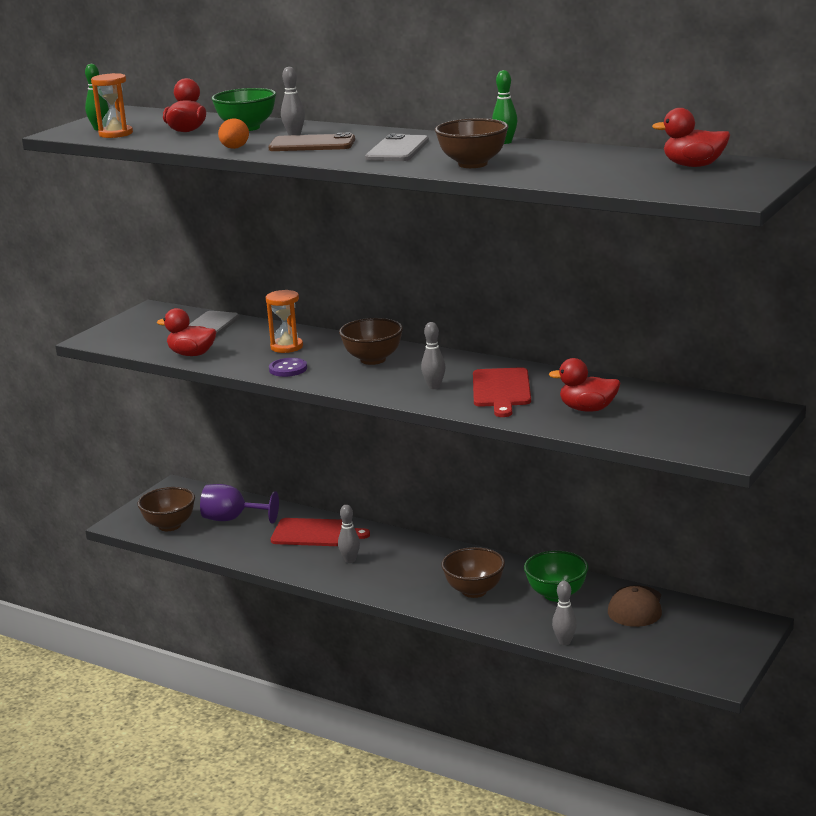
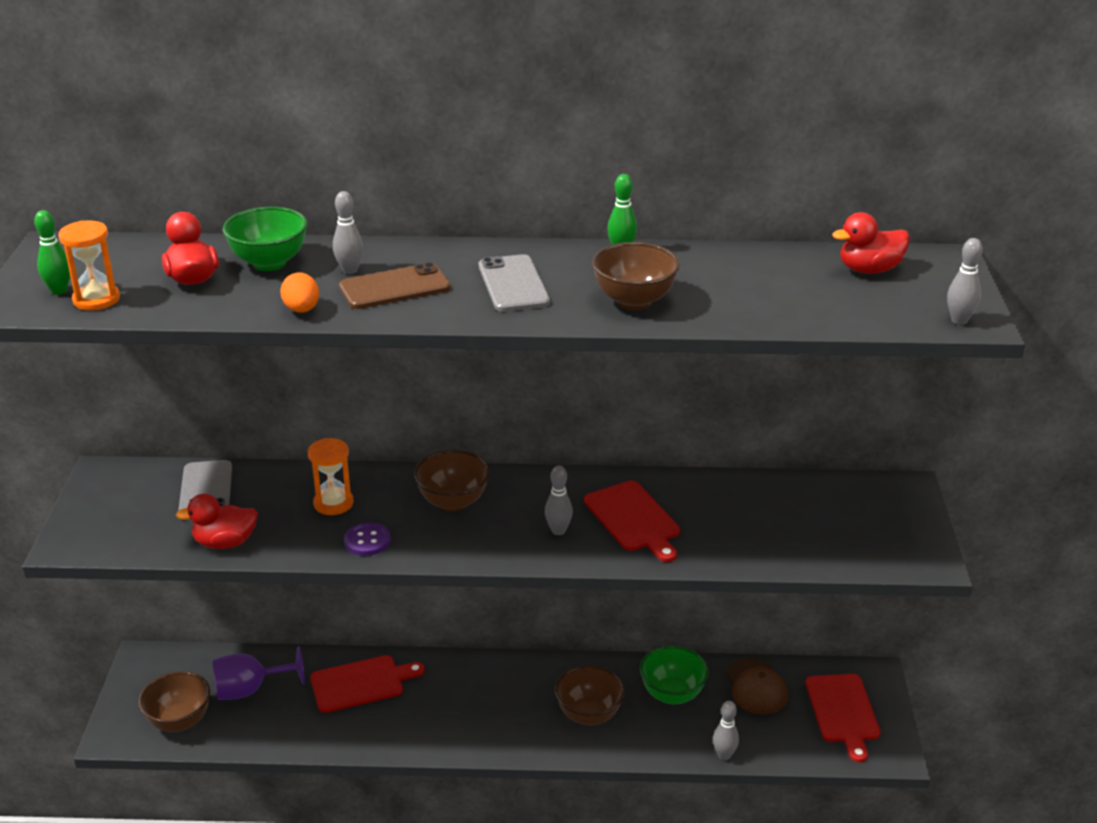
camera: 30 degrees left, 10 degrees up
(350, 560) = (428, 711): grey bowling pin -> grey bowling pin (959, 320)
(587, 409) = (744, 527): red duck -> none
(700, 640) = (843, 712): none -> red cutting board

